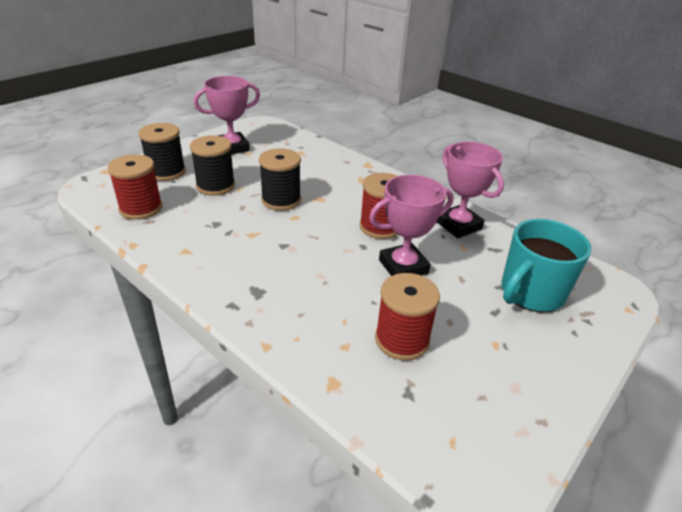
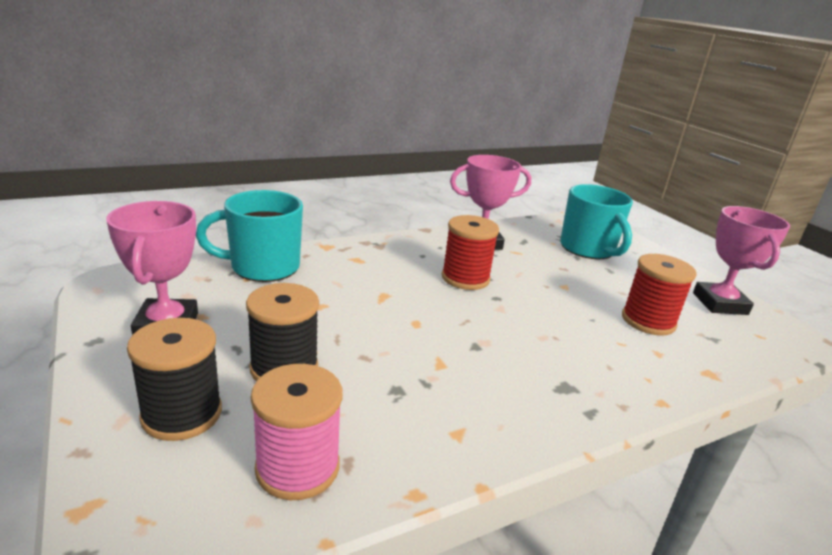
camera: 70 degrees left, 10 degrees down
(141, 208) = (297, 467): red spool -> pink spool
(281, 200) = (369, 322): black spool -> none
(315, 153) = (263, 267): none -> turquoise mug
(403, 267) = (540, 288): pink trophy -> pink trophy (719, 304)

